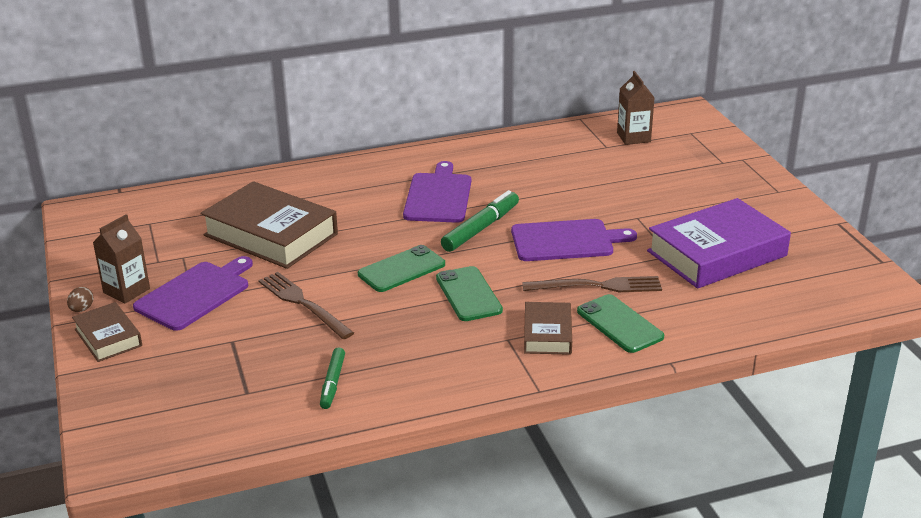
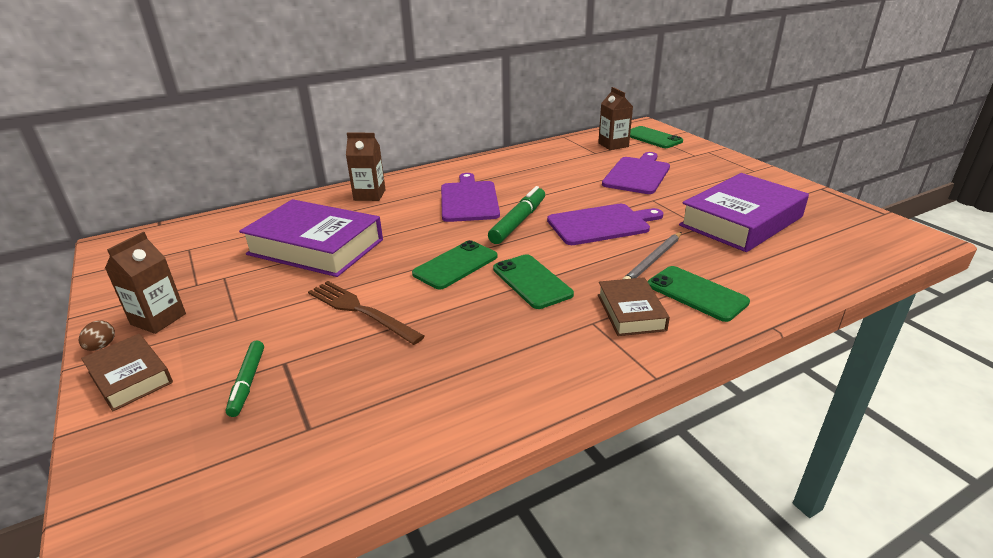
camera: 10 degrees left, 0 degrees up
(195, 294) = (239, 314): purple cutting board -> purple cutting board (637, 174)
(270, 235) = (315, 247): brown book -> purple book
(332, 383) = (414, 400): green marker -> green marker (247, 382)
(334, 179) = (369, 195): none -> brown carton
(597, 286) = (653, 260): brown fork -> grey pencil
(687, 131) = (652, 138): none -> green phone

